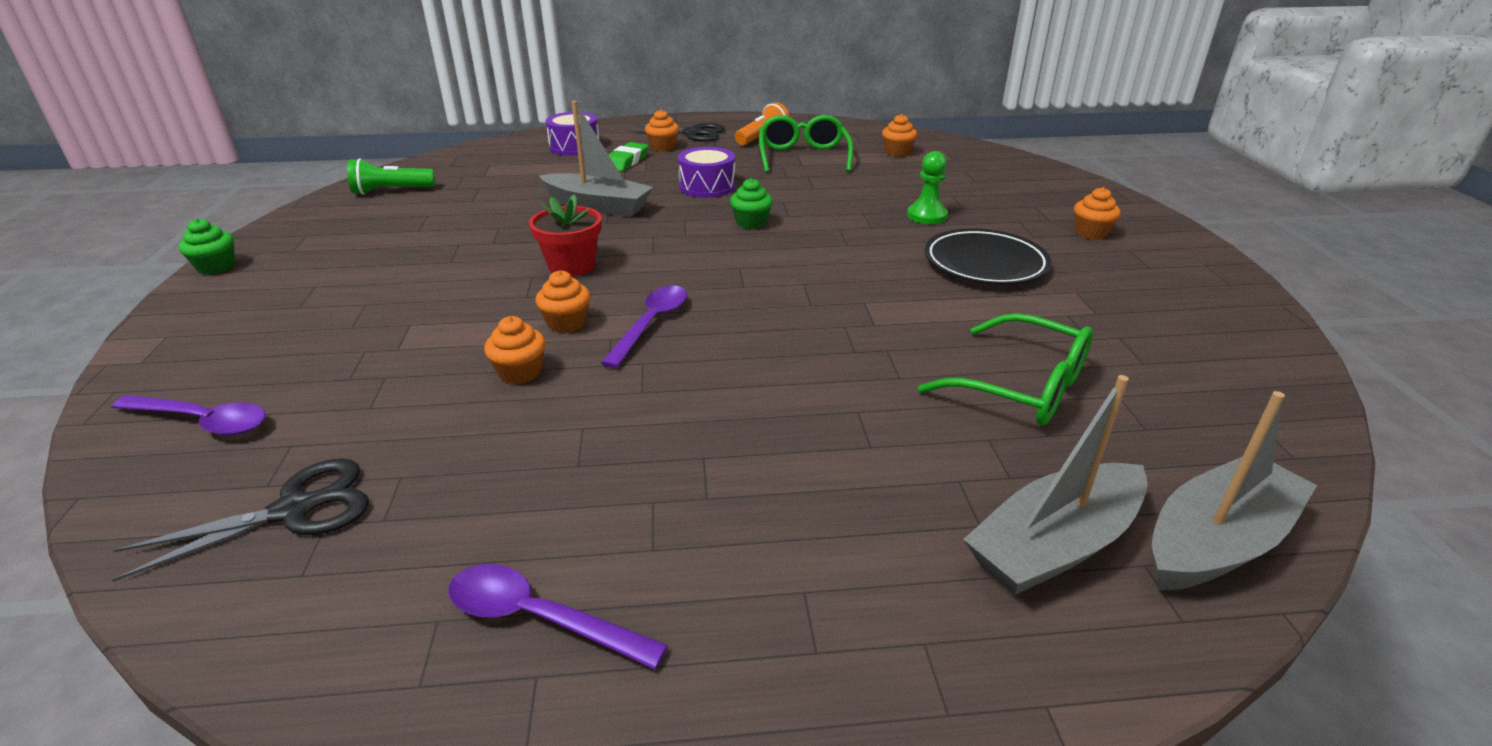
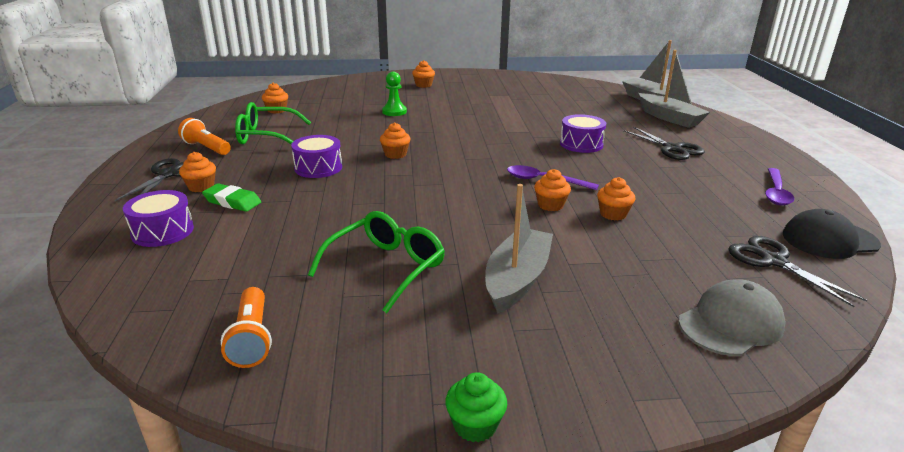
camera: 90 degrees left, 5 degrees down
(202, 421) = (731, 323): purple spoon -> grey cap
(306, 627) = (829, 239): none -> black cap
(391, 191) = (251, 339): green flashlight -> orange flashlight
(572, 266) = (465, 210): red flower pot -> none
(597, 206) = (346, 208): grey boat -> grey boat (517, 279)
(751, 223) = (395, 154): green cupcake -> orange cupcake
(809, 498) = (672, 148): none -> black scissors
(816, 374) = (581, 144): none -> purple drum
(985, 264) = (460, 106): black plate -> none
(1022, 387) = (575, 112): green glasses -> green glasses (386, 267)

